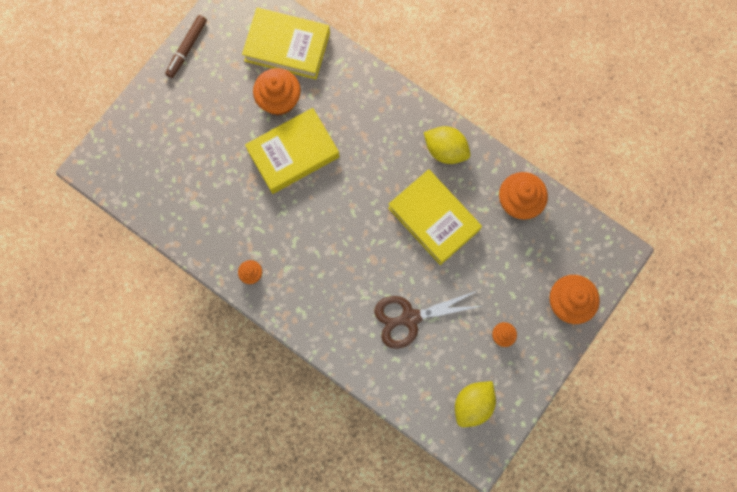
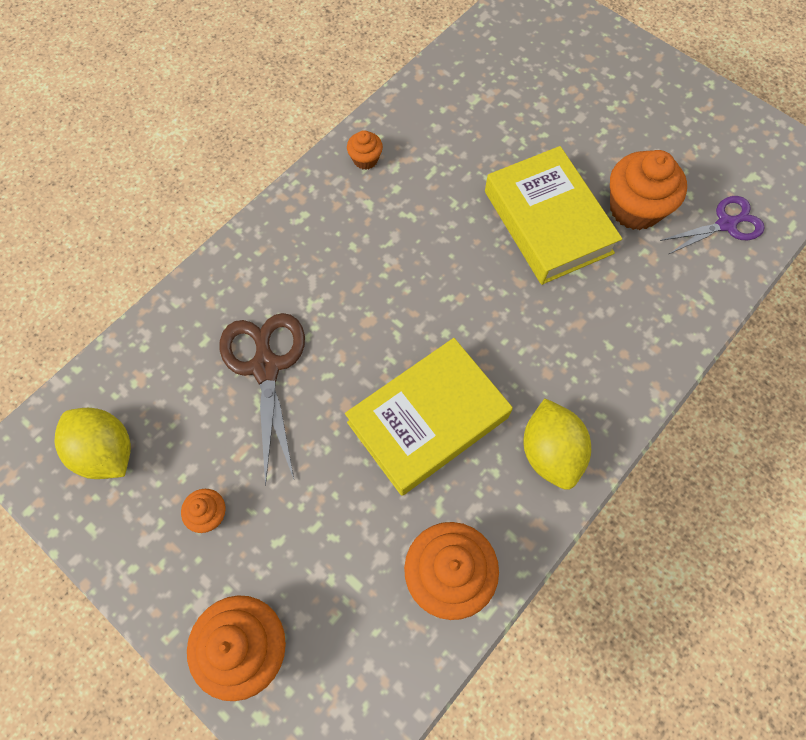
camera: 95 degrees right, 10 degrees down
(187, 48) = (711, 98): brown marker -> none
(287, 47) = (725, 224): yellow book -> purple scissors
(445, 150) = (550, 452): yellow lemon -> yellow lemon turned 45 degrees counterclockwise

